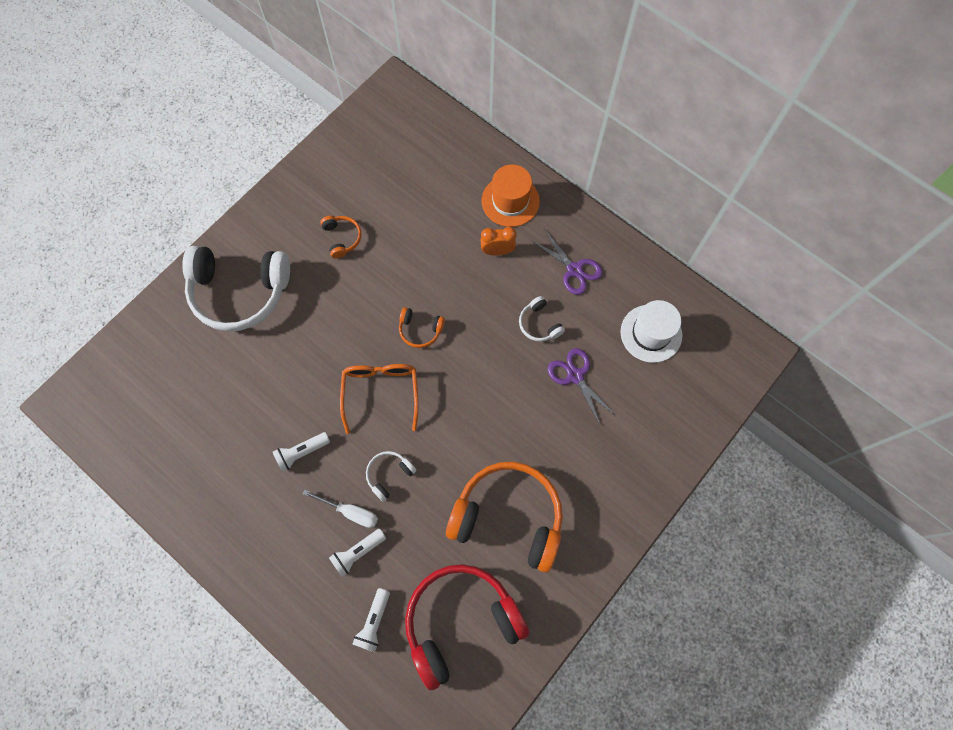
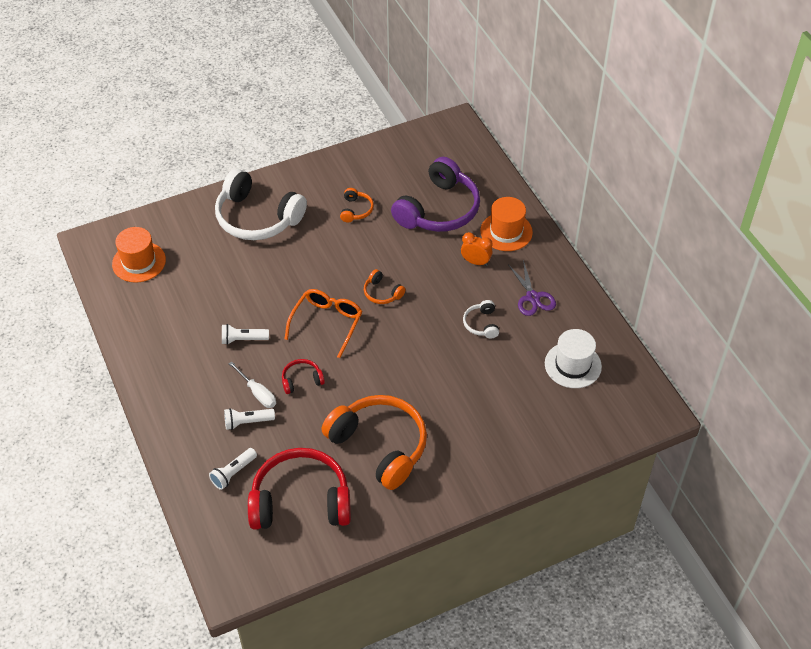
camera: 25 degrees right, 20 degrees down
(135, 405) = (139, 262): none -> orange hat
(389, 475) = (301, 380): white headphones -> red headphones
(428, 202) = (439, 209): none -> purple headphones
(575, 376) = (491, 370): purple scissors -> none

